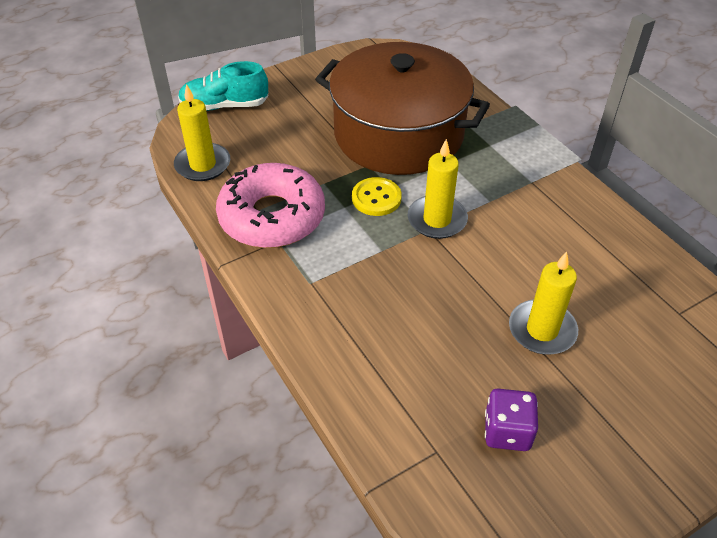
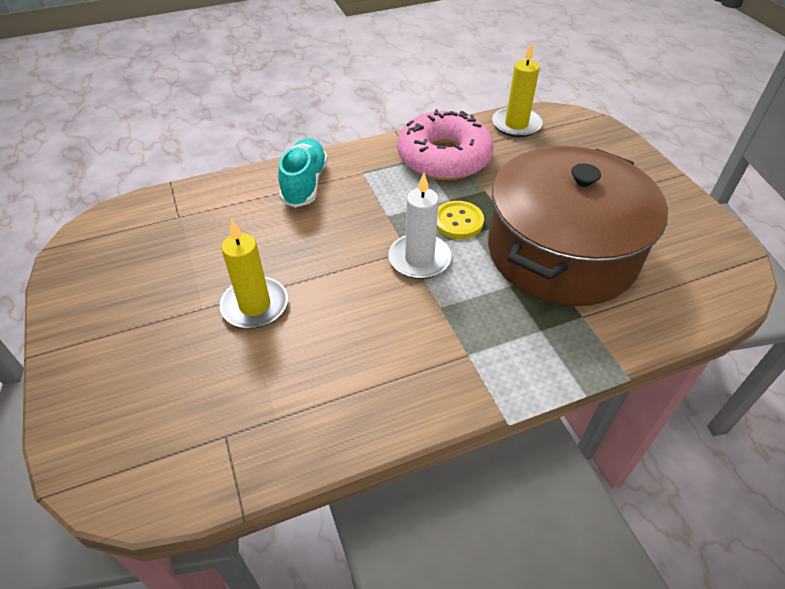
camera: 100 degrees right, 0 degrees up
(225, 106) = (604, 139): turquoise shoe -> turquoise shoe (304, 184)
(437, 219) = (419, 259): yellow candle -> white candle
(507, 431) = (170, 257): purple dice -> none

